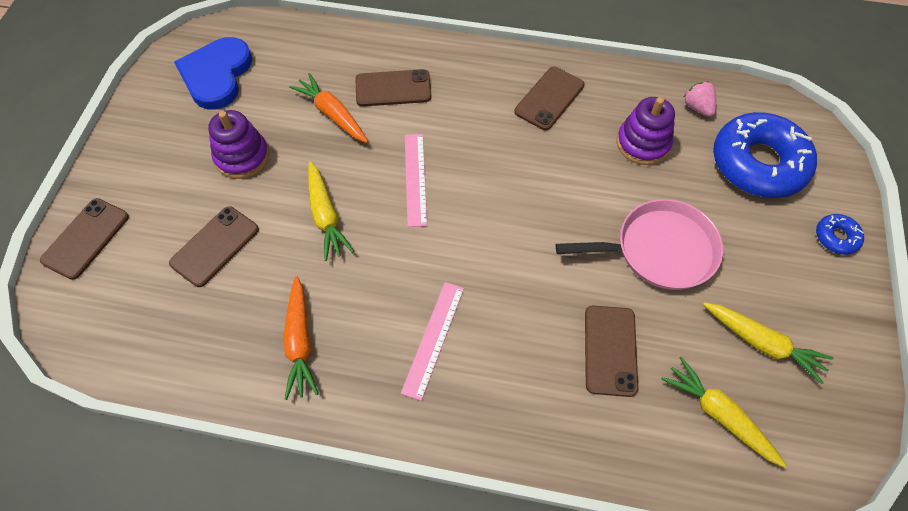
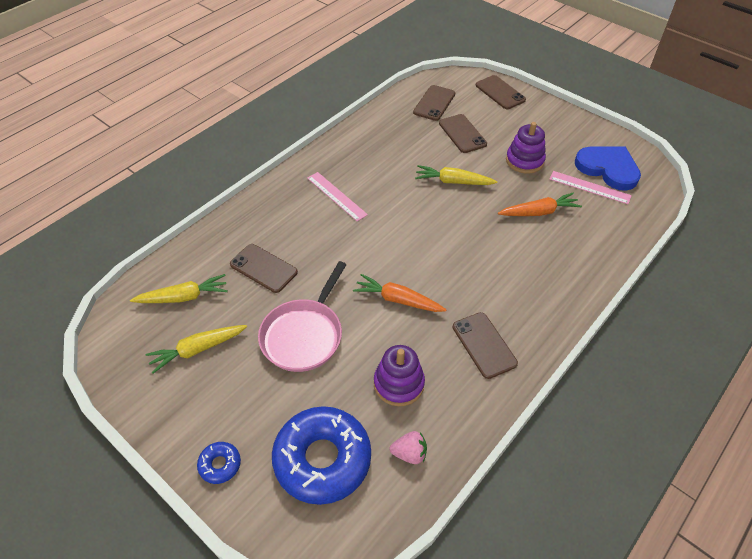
camera: 120 degrees right, 10 degrees down
(300, 342) = (377, 147): orange carrot -> orange carrot (398, 300)
(393, 88) = (547, 253): brown phone -> brown phone (434, 103)
(415, 179) = (455, 232): pink ruler -> pink ruler (589, 187)

